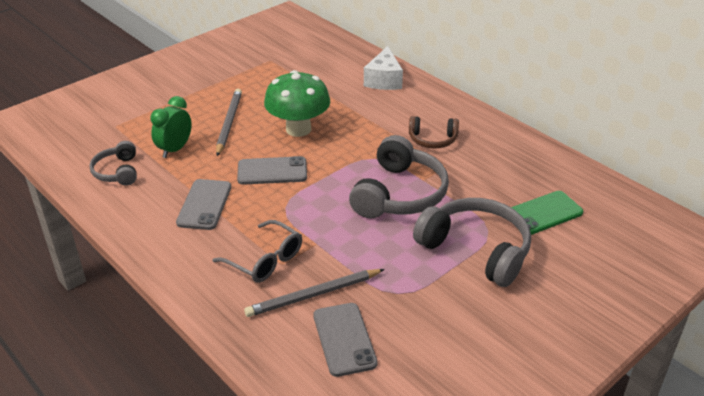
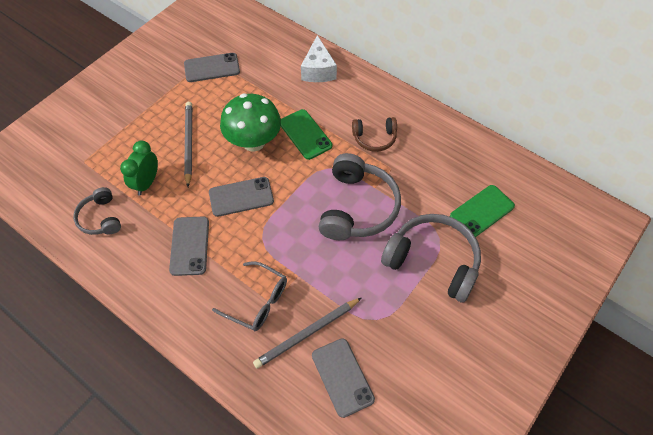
camera: 10 degrees left, 20 degrees up
(271, 68) = (212, 68): none -> grey phone
(356, 129) = (305, 134): none -> green phone

